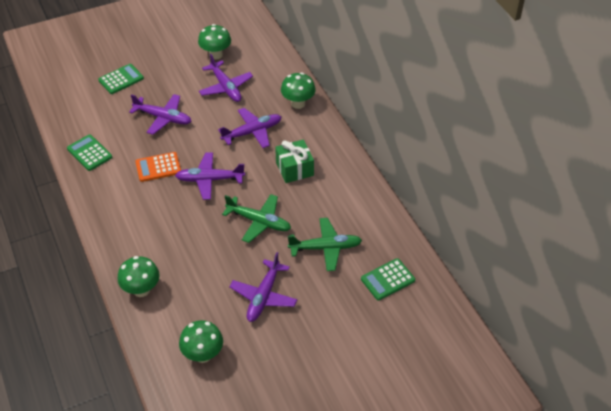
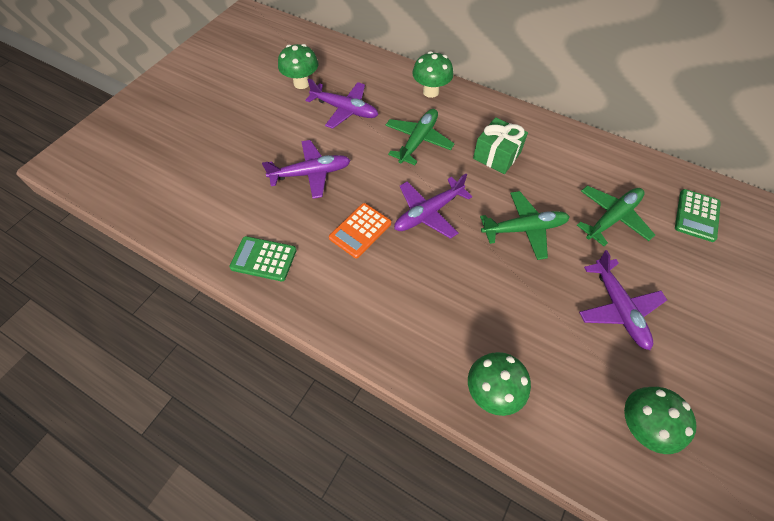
camera: 35 degrees left, 10 degrees up
(121, 79) = (221, 156): green calculator -> none
(252, 132) = (418, 141): purple plane -> green plane

